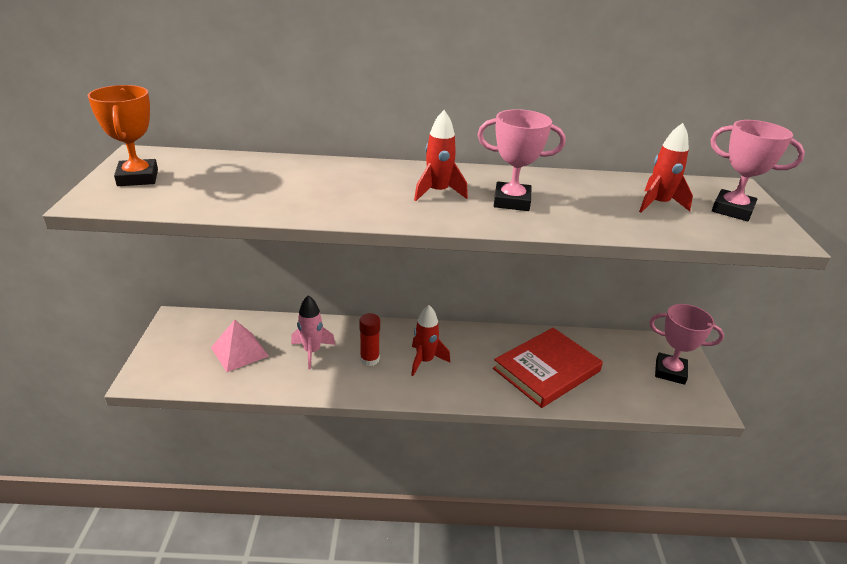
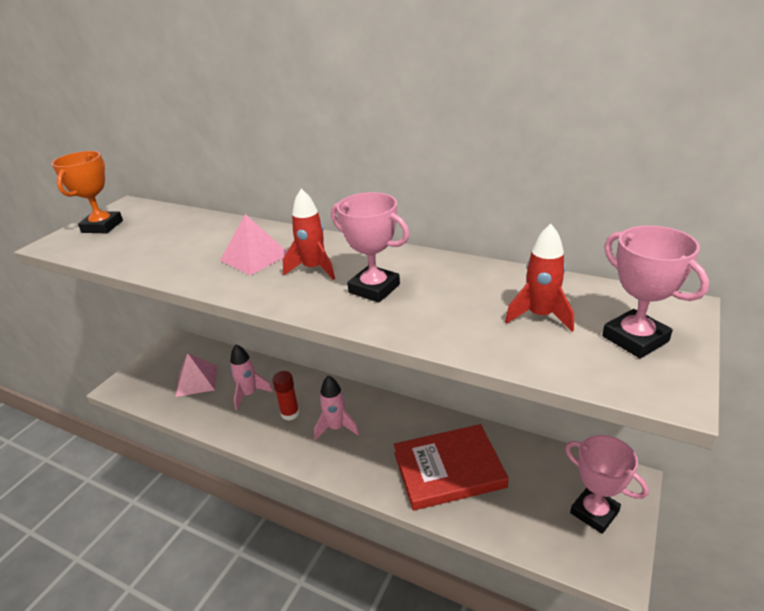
camera: 30 degrees right, 0 degrees up
(366, 189) = (255, 257): none -> pink pyramid
(425, 361) = (336, 428): red rocket -> pink rocket

